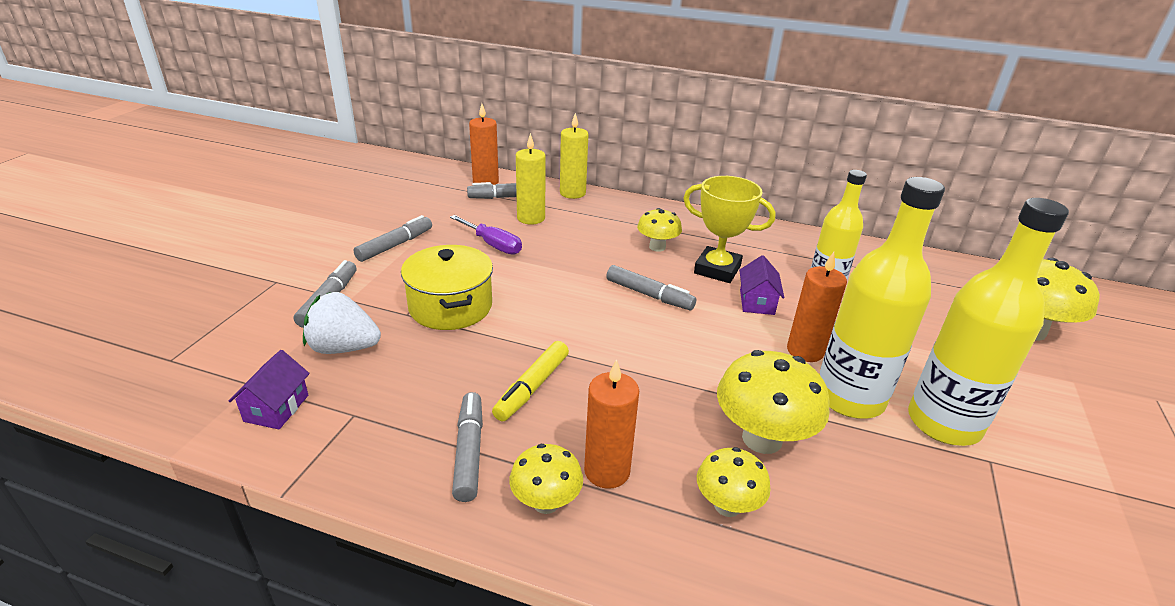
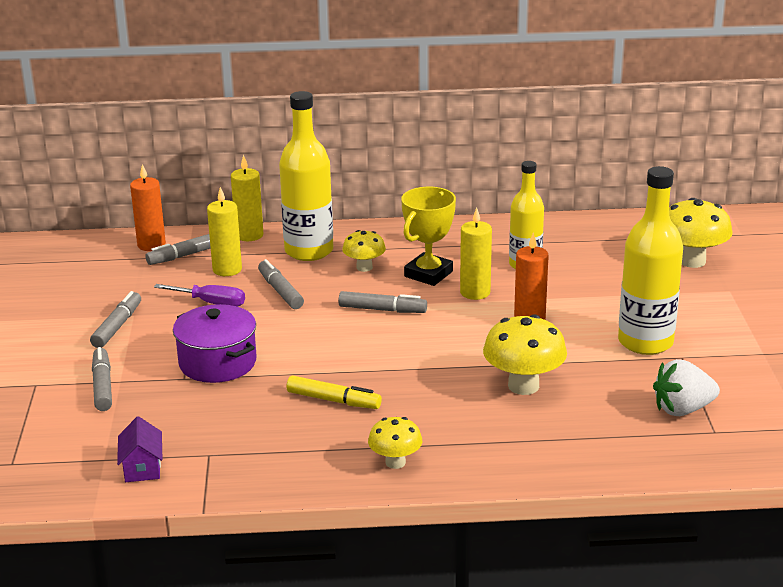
camera: 20 degrees left, 5 degrees down
(343, 348) = (154, 416): white strawberry -> white strawberry (682, 409)
(450, 307) = (218, 363): yellow pot -> purple pot
(469, 452) = (318, 451): grey marker -> grey marker (280, 291)
(532, 387) = (334, 400): yellow marker -> yellow marker turned 75 degrees counterclockwise
(607, 471) = (425, 434): orange candle -> none
(717, 269) = (428, 274): yellow trophy -> yellow trophy turned 60 degrees counterclockwise
(727, 506) = (518, 430): yellow mushroom -> none
(757, 302) = (475, 292): purple house -> yellow candle
(849, 398) = (575, 343): yellow bottle -> yellow bottle (309, 251)

